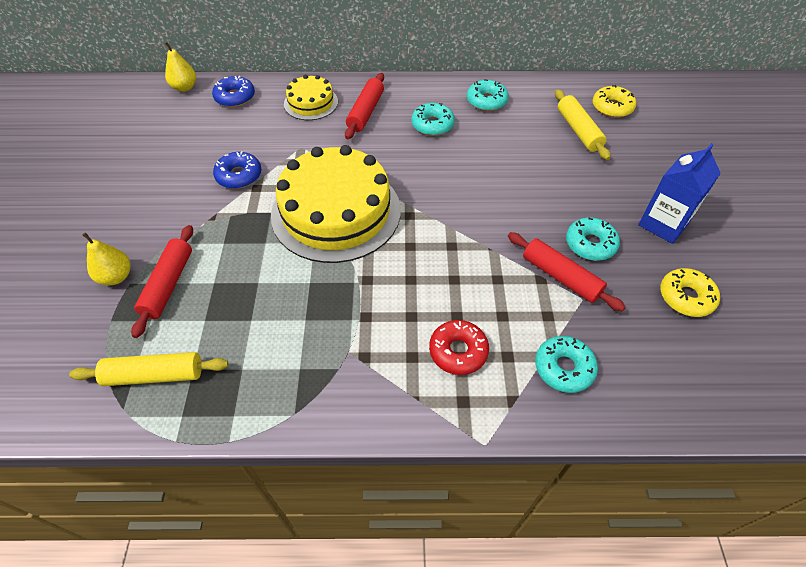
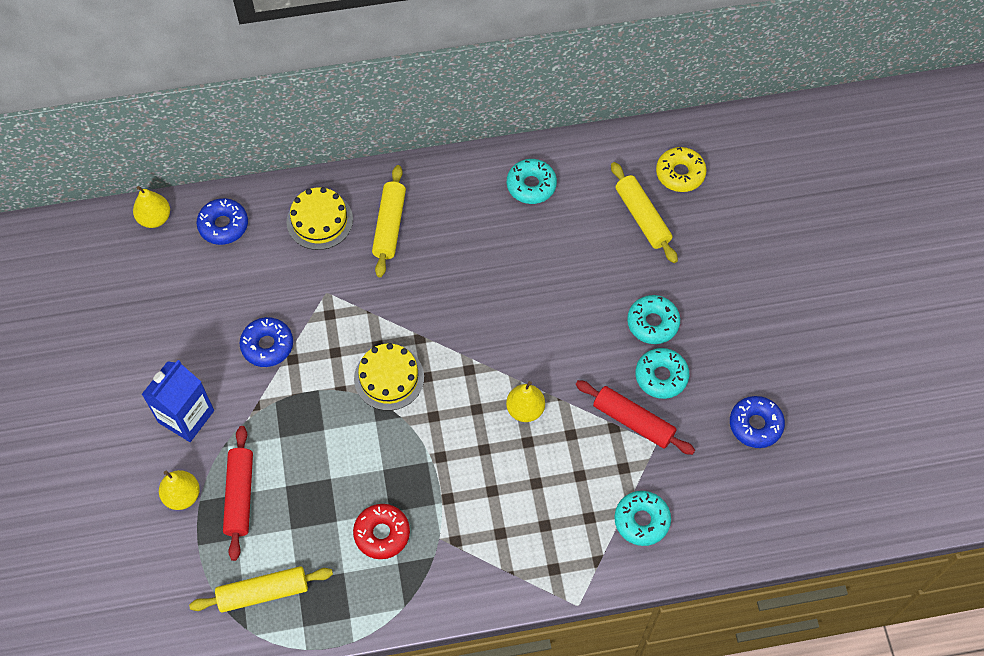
camera: 10 degrees left, 10 degrees up
(336, 212) = (389, 378): yellow cake -> yellow cake, size x0.50
(366, 112) = (389, 225): red rolling pin -> yellow rolling pin
(432, 125) = (472, 234): turquoise donut -> turquoise donut (652, 323)
(456, 253) = (525, 409): none -> yellow pear
(458, 351) = (542, 520): red donut -> red donut (382, 534)
(663, 224) = (736, 338): blue carton -> blue carton (186, 416)
(686, 297) = (755, 425): yellow donut -> blue donut

